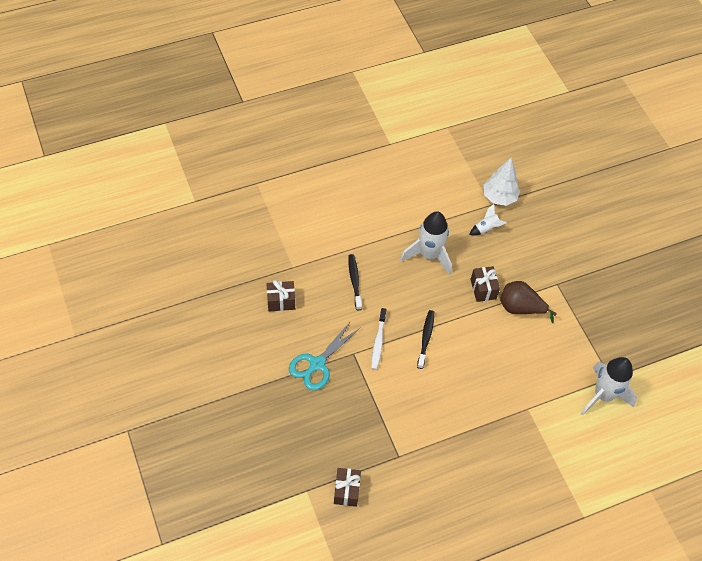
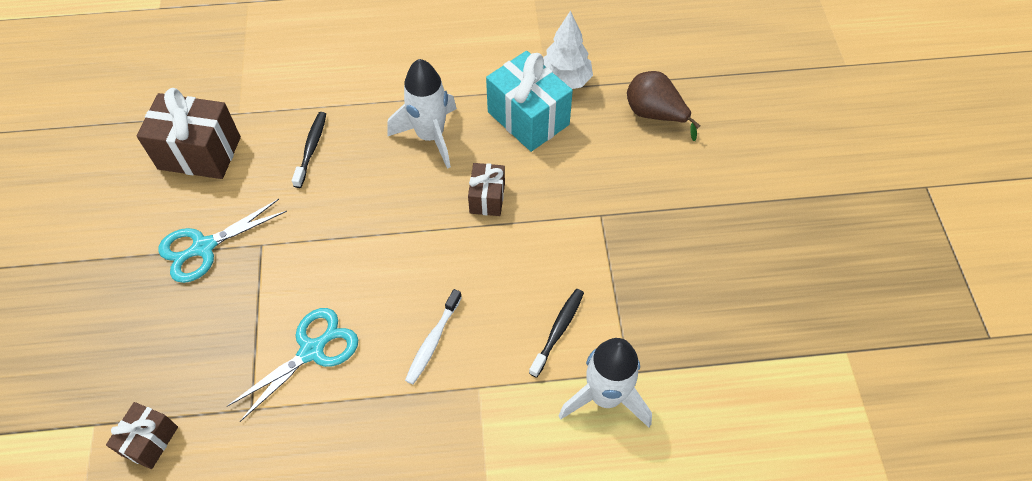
camera: 20 degrees right, 0 degrees up
(281, 301) = (199, 153): brown gift -> brown gift, size x1.78
(378, 342) = (303, 237): white toothbrush -> white toothbrush (433, 341)
(418, 412) = (312, 351): none -> turquoise scissors
(426, 338) = (373, 247): black toothbrush -> black toothbrush (558, 331)
(486, 228) = (528, 118): white rocket -> turquoise gift
(520, 308) = (530, 236): brown pear -> brown pear (655, 114)

